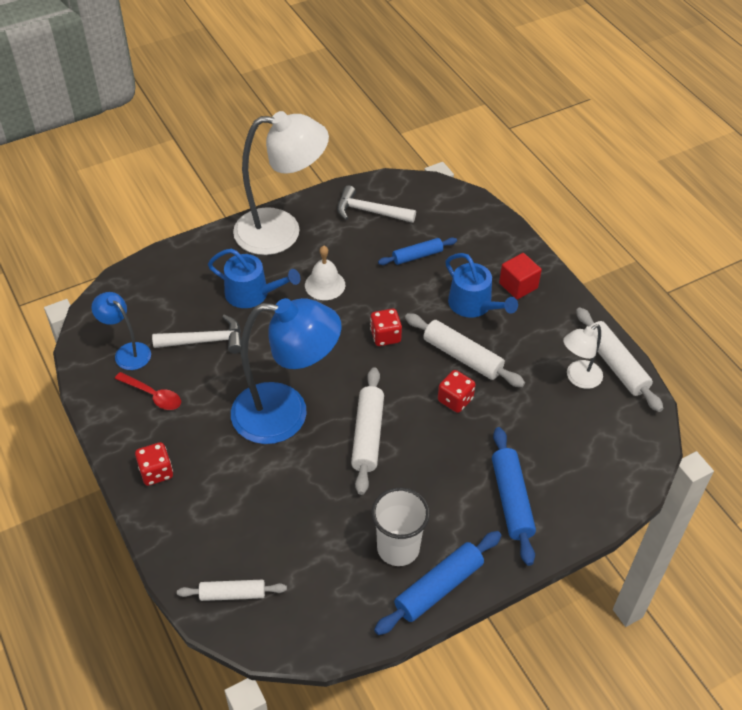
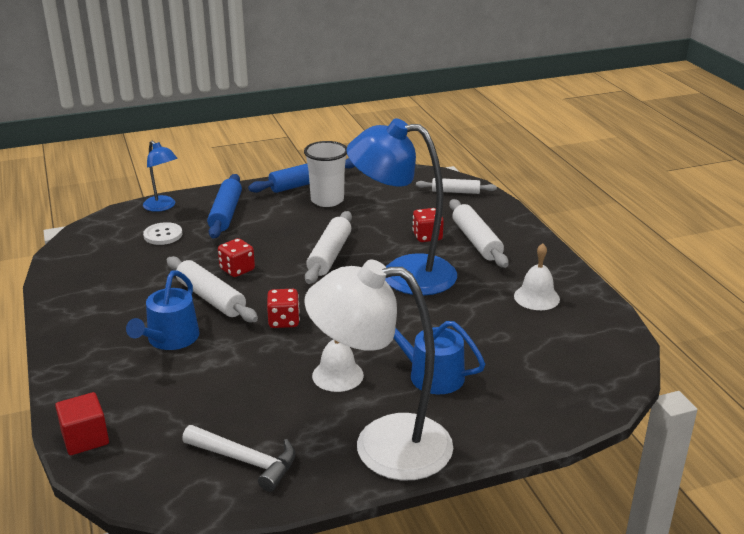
camera: 170 degrees left, 20 degrees down
(127, 352) = (572, 333): blue lamp -> blue lamp (163, 207)
(153, 395) = (536, 297): red spoon -> white bell
(156, 472) = (523, 250): red dice -> red dice (427, 236)
(205, 341) = (486, 335): white hammer -> none
(417, 256) = (208, 395): blue rolling pin -> none
(474, 305) = (170, 339): blue watering can -> blue watering can turned 135 degrees counterclockwise
(518, 286) = (105, 352): red cube -> red cube (85, 438)
(561, 448) = (163, 235): none -> white button
(578, 378) = (108, 273): white lamp -> none
(615, 365) = (63, 279): white rolling pin -> white rolling pin (476, 241)

